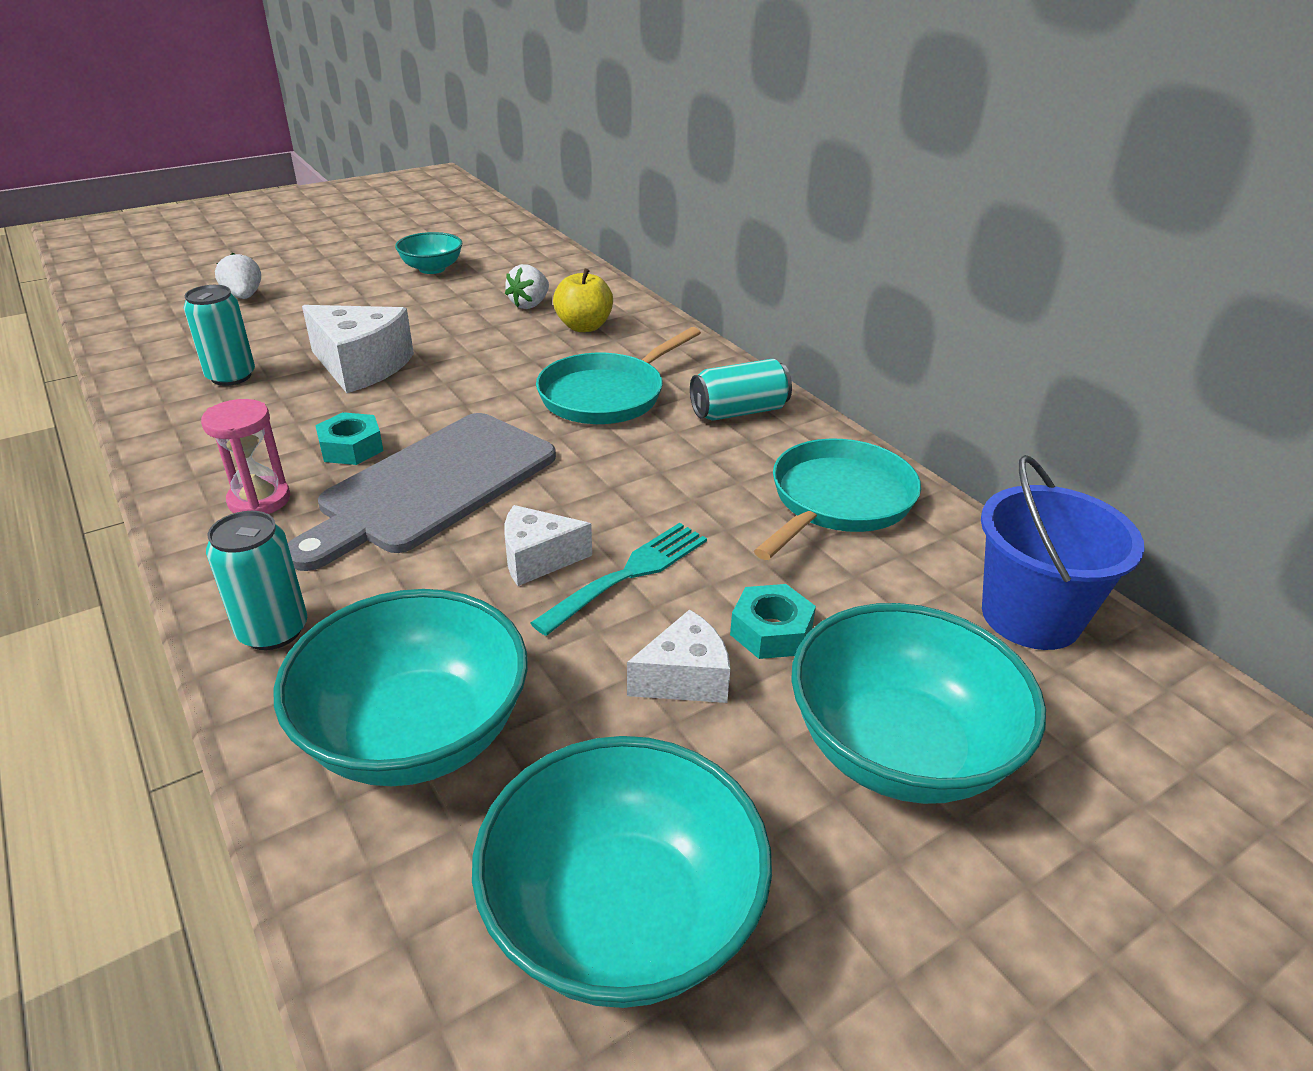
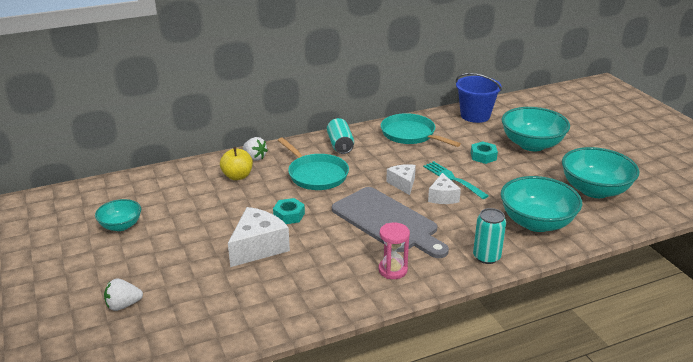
camera: 80 degrees left, 5 degrees down
(231, 376) = (253, 295): turquoise can -> none
(351, 448) = (349, 246): turquoise nut -> turquoise nut (289, 215)
(530, 304) = (199, 191): white strawberry -> white strawberry (255, 157)
(685, 678) = (506, 173): white cheese -> white cheese (403, 184)

